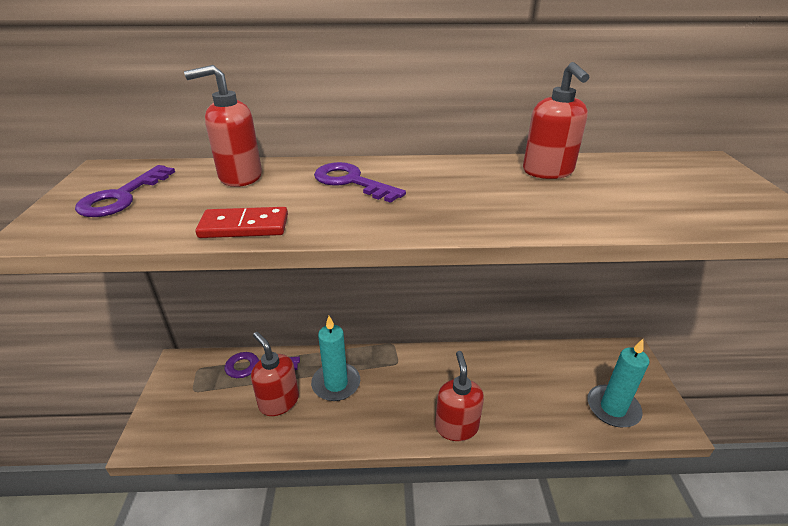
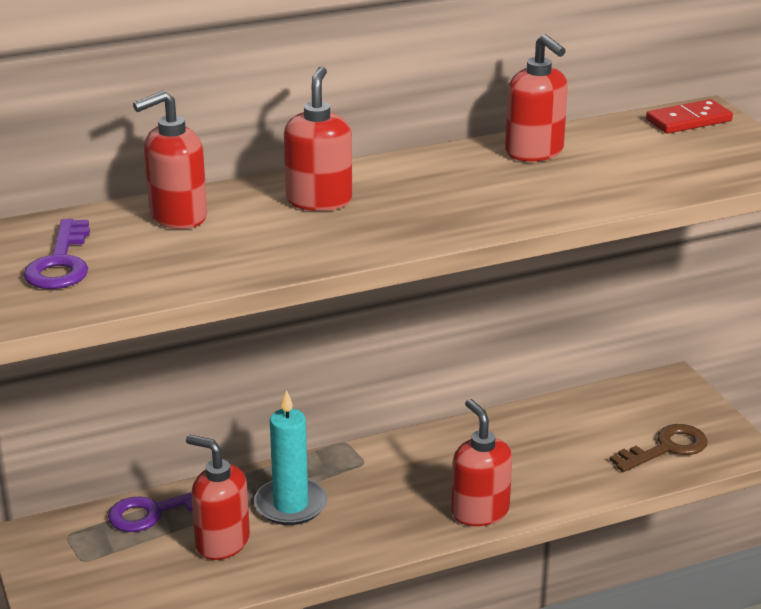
camera: 20 degrees left, 5 degrees down
(244, 226) = (246, 267): red domino -> red domino (688, 120)
(351, 182) = (319, 200): purple key -> red soap dispenser
(613, 408) = (666, 448): turquoise candle -> brown key

